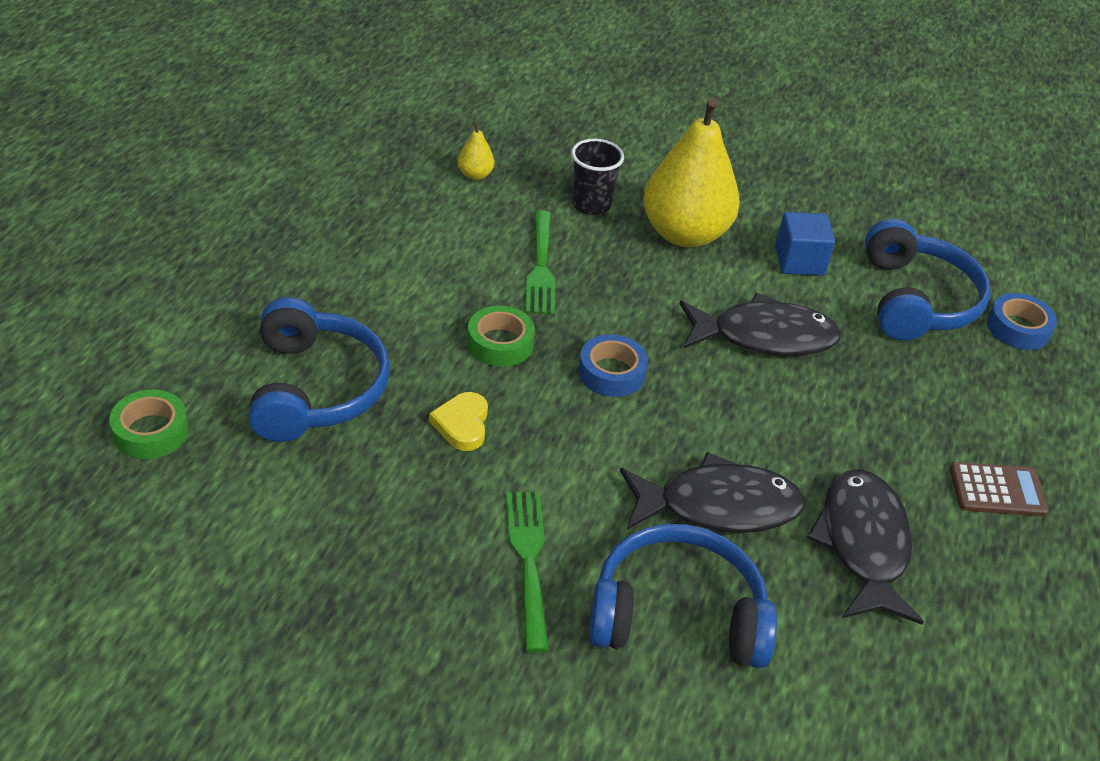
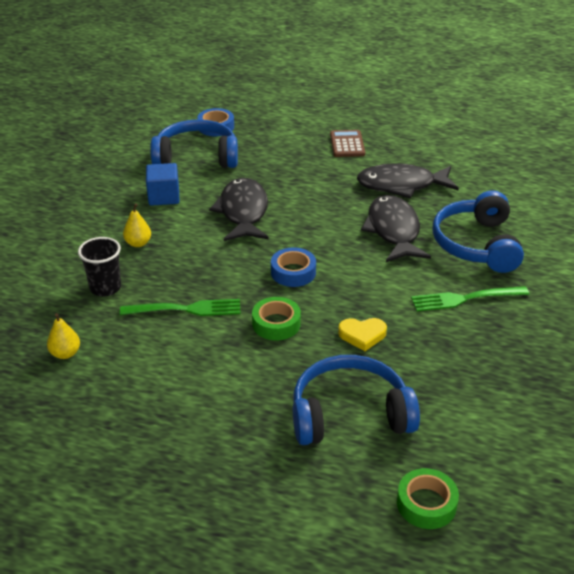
camera: 90 degrees left, 5 degrees down
(684, 234) = (138, 243): yellow pear -> yellow pear, size x0.40

